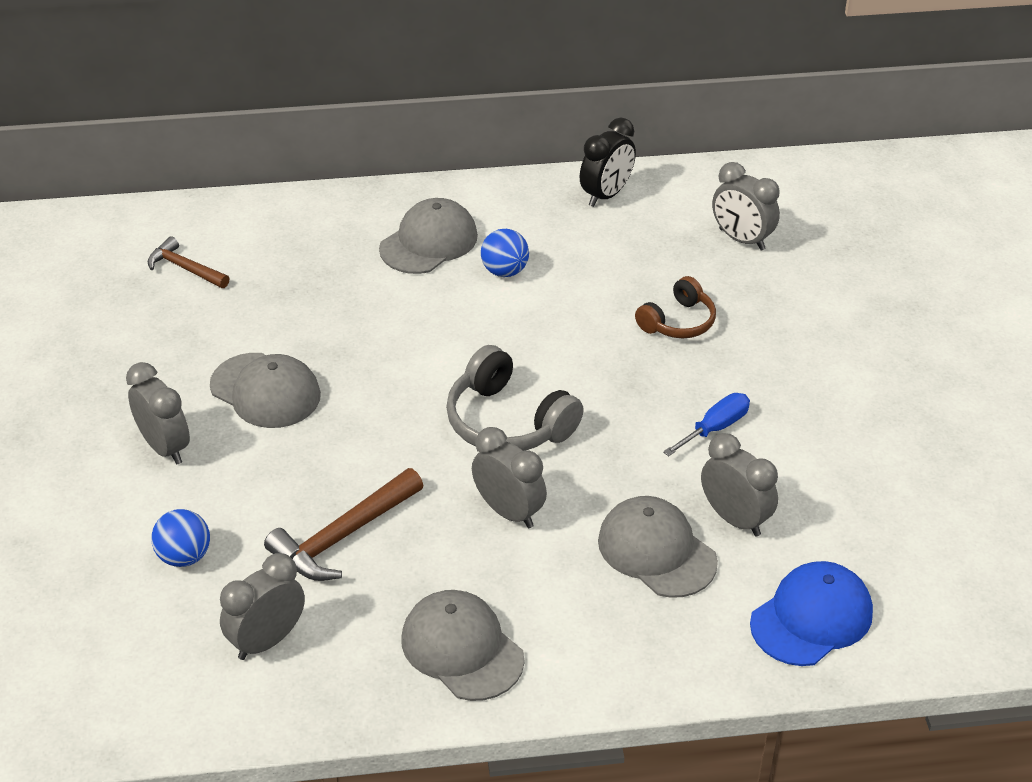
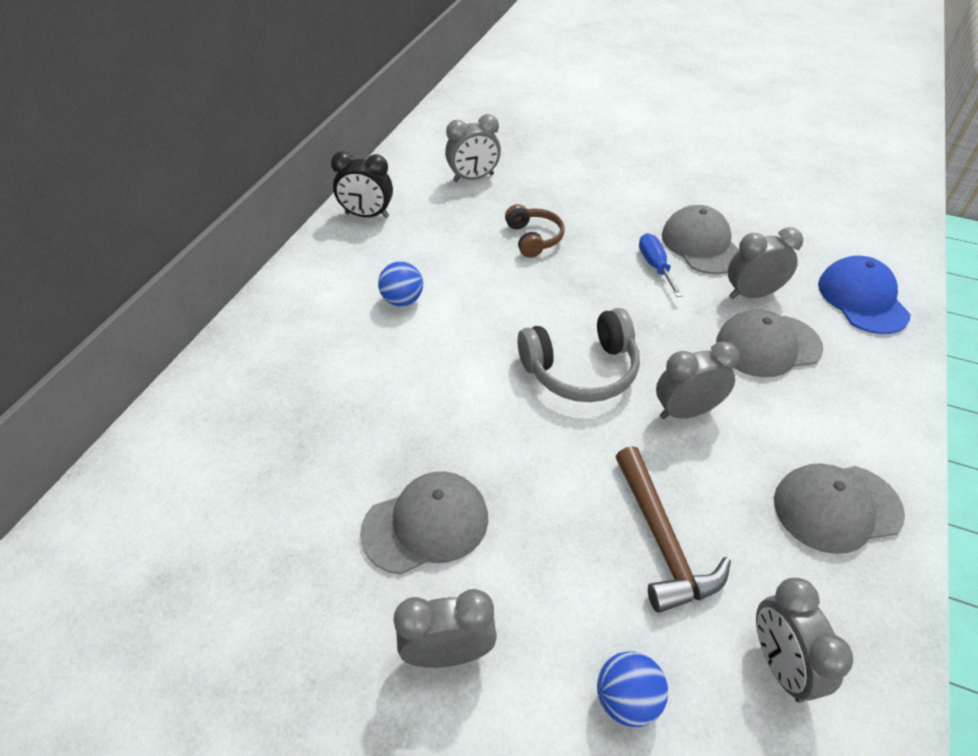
camera: 60 degrees left, 5 degrees up
(185, 268) = (187, 523): brown hammer -> none
(428, 242) = (325, 329): grey cap -> grey cap (701, 244)
(606, 195) = (367, 215): black clock -> black clock turned 120 degrees clockwise

